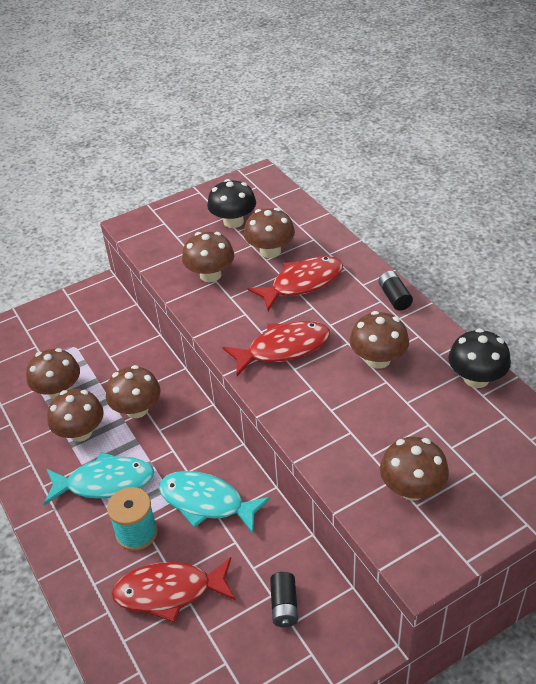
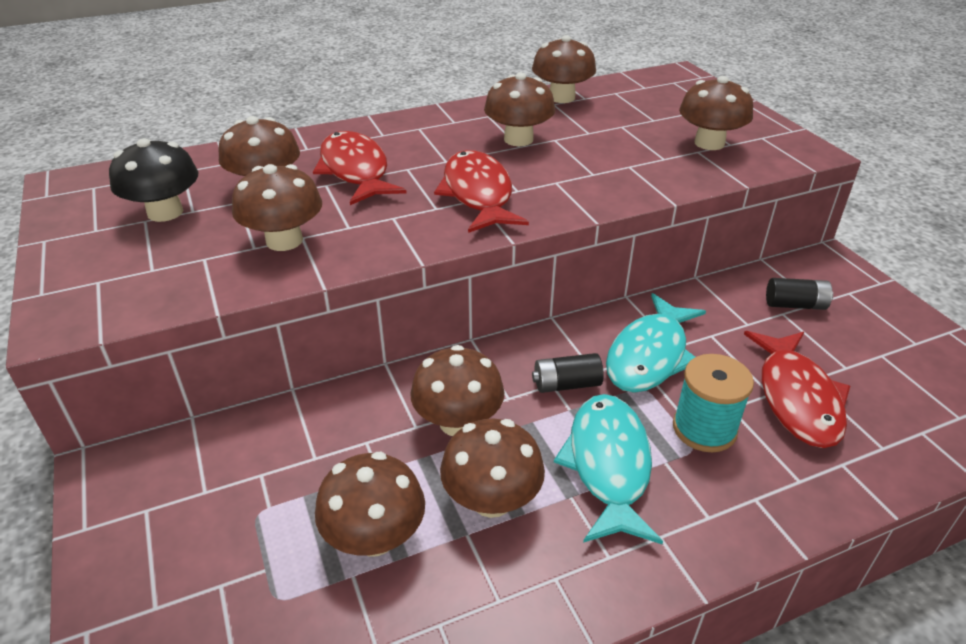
camera: 85 degrees left, 5 degrees down
(394, 297) = (418, 120): black battery -> black battery (566, 384)
(476, 378) = (562, 97): black mushroom -> brown mushroom

